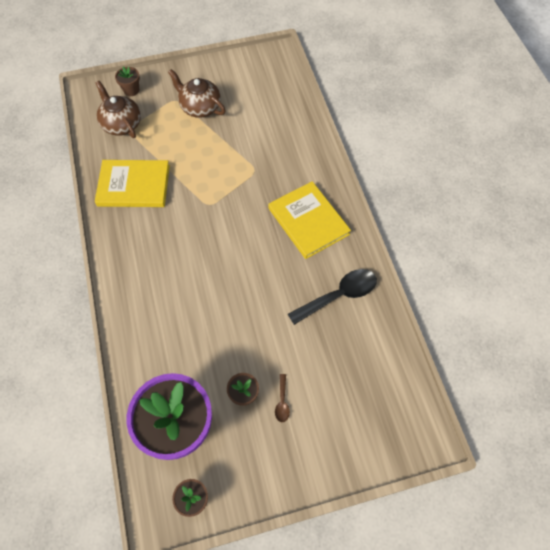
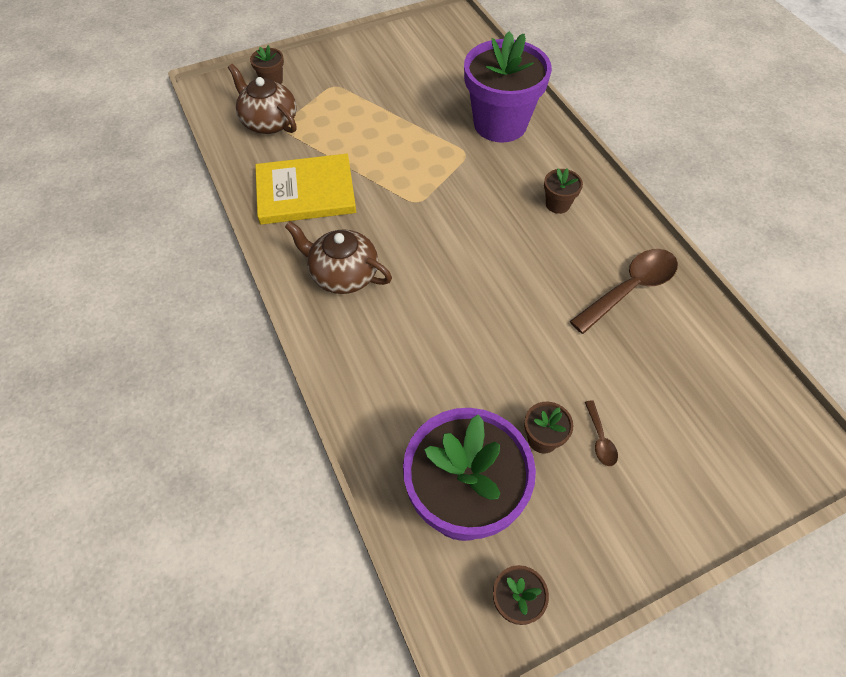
camera: 10 degrees left, 5 degrees down
(200, 107) = (370, 90): brown teapot -> brown teapot (343, 274)
(286, 149) = (500, 124): none -> purple flower pot
(308, 221) = (557, 204): yellow book -> brown flower pot
(339, 295) = (630, 288): black spoon -> brown spoon

